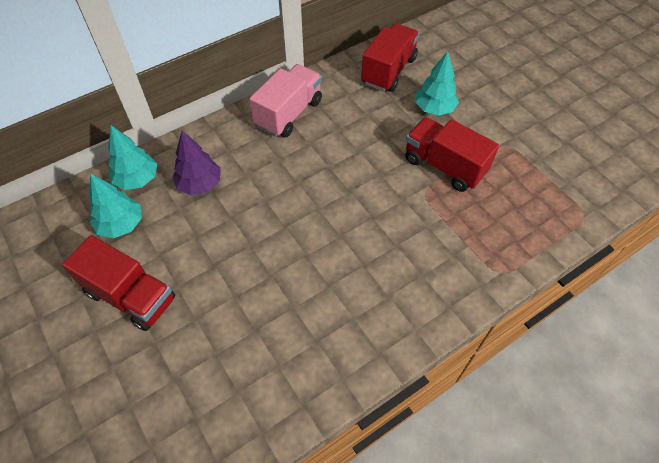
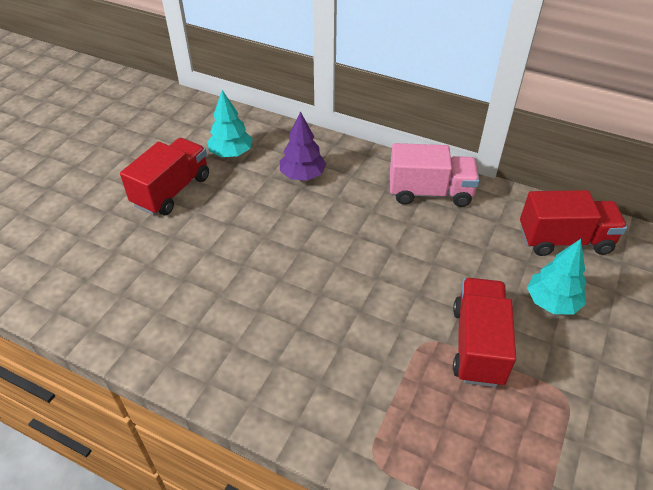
camera: 60 degrees right, 10 degrees down
(131, 296) = (172, 191): red truck -> red truck turned 150 degrees counterclockwise
(137, 179) = (279, 140): turquoise tree -> none

